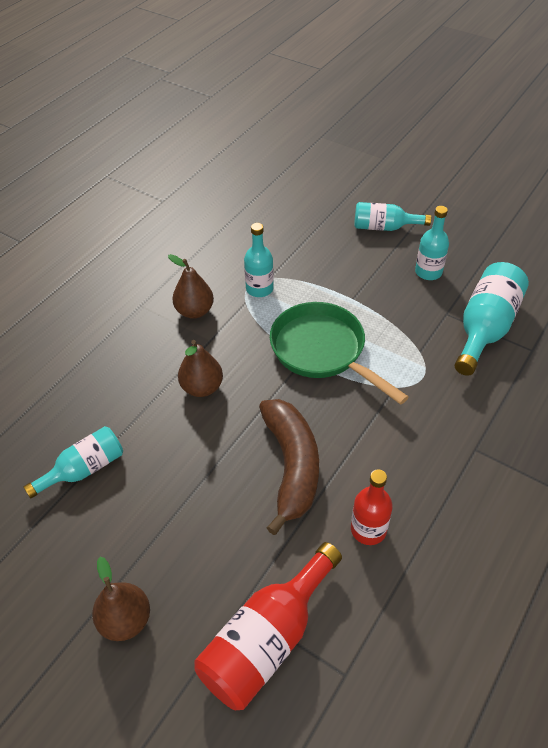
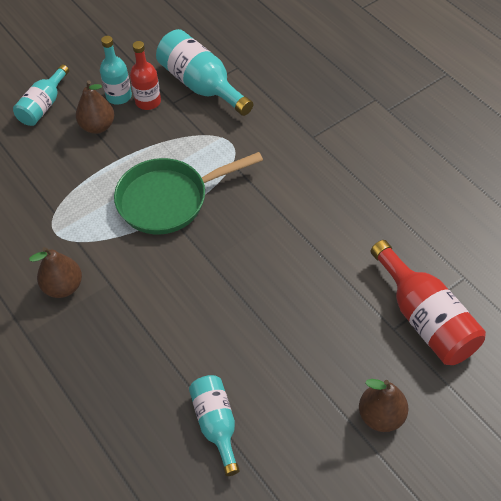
camera: 70 degrees left, 5 degrees up
(202, 387) = (165, 303): brown pear -> brown pear (98, 126)
(259, 289) = (65, 225): turquoise bottle -> none
(291, 466) = (280, 258): brown banana -> none
(368, 529) = (356, 226): red bottle -> red bottle (148, 101)

